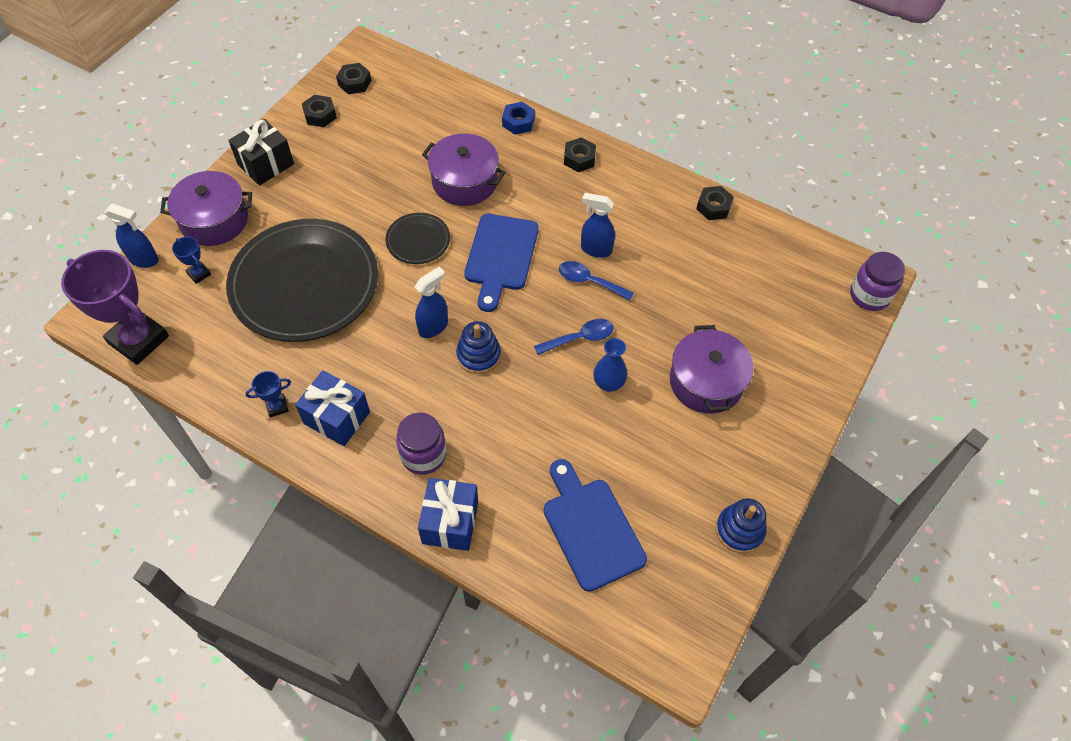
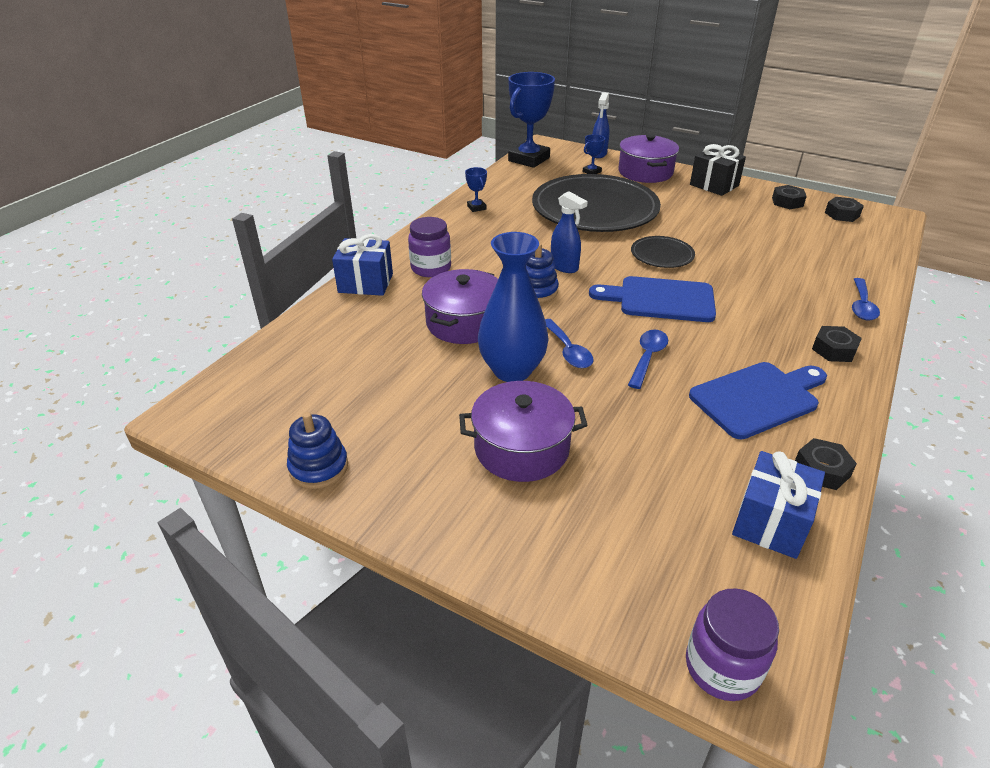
camera: 90 degrees right, 20 degrees down
(138, 340) = (529, 159): purple trophy -> blue trophy
(337, 418) = (467, 230): blue gift -> blue gift (770, 522)
(464, 182) = (750, 276): purple pot -> purple pot (464, 322)
(518, 122) = (862, 306): blue nut -> blue spoon
(591, 528) = (344, 358): blue cutting board -> blue cutting board (758, 398)
(595, 249) = (696, 362): blue spray bottle -> none
(608, 383) = (512, 370): blue vase -> blue vase, size x1.83

